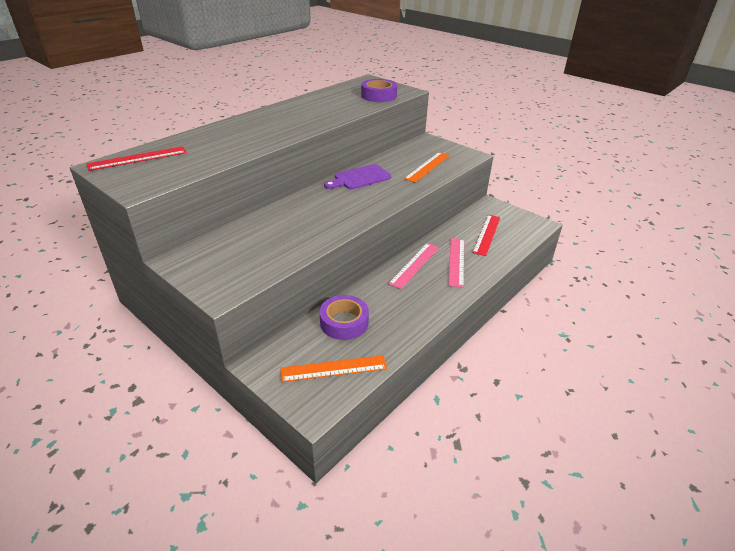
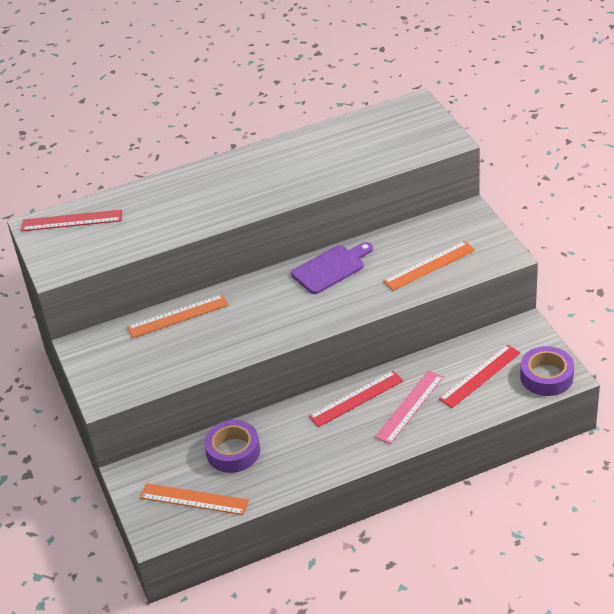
camera: 30 degrees right, 5 degrees up
(257, 224) = (178, 316): none -> orange ruler
(360, 178) = (331, 268): purple cutting board -> purple cutting board turned 150 degrees clockwise
(379, 96) = (402, 147): purple tape -> purple tape (546, 376)
(414, 265) = (356, 398): pink ruler -> red ruler

